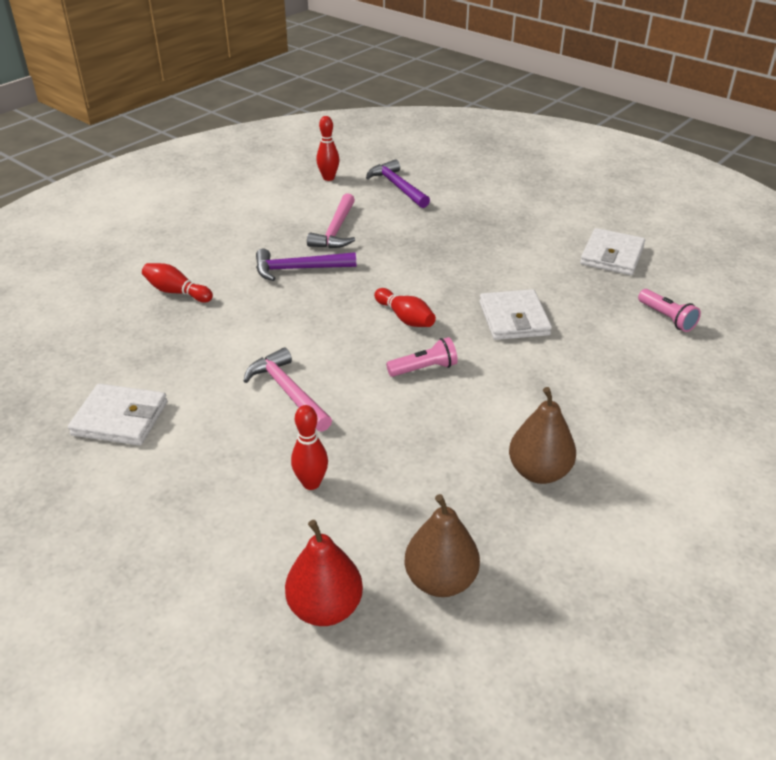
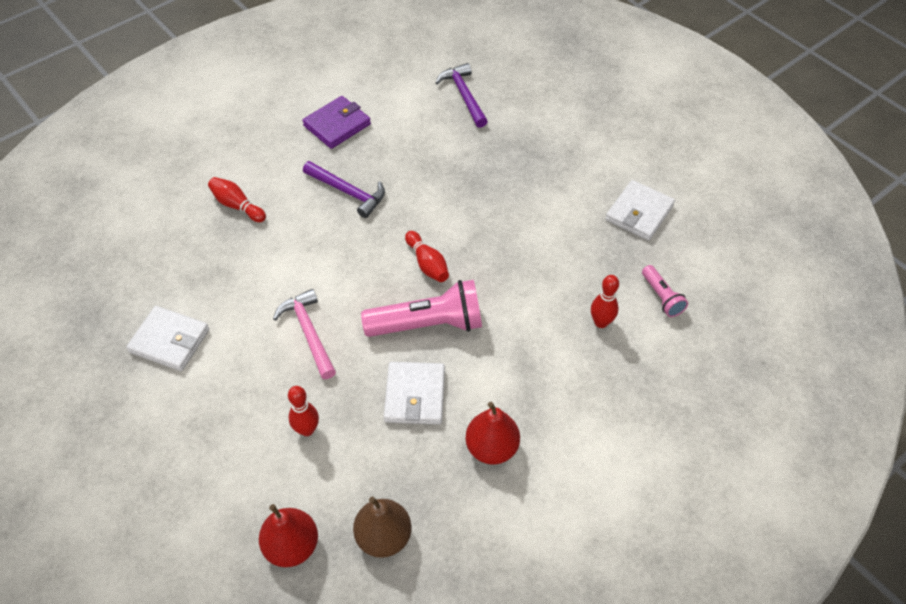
camera: 10 degrees right, 15 degrees up
(271, 219) = (337, 125): none -> purple wallet
(299, 269) = (348, 192): purple hammer -> purple hammer turned 150 degrees counterclockwise
(328, 178) = (402, 75): red bowling pin -> red bowling pin (601, 322)
(336, 230) = (392, 147): pink hammer -> none
(424, 369) = (428, 324): pink flashlight -> pink flashlight, size x1.96
(514, 319) = (523, 278): white wallet -> white wallet (415, 395)
(539, 472) = (491, 448): brown pear -> red pear

